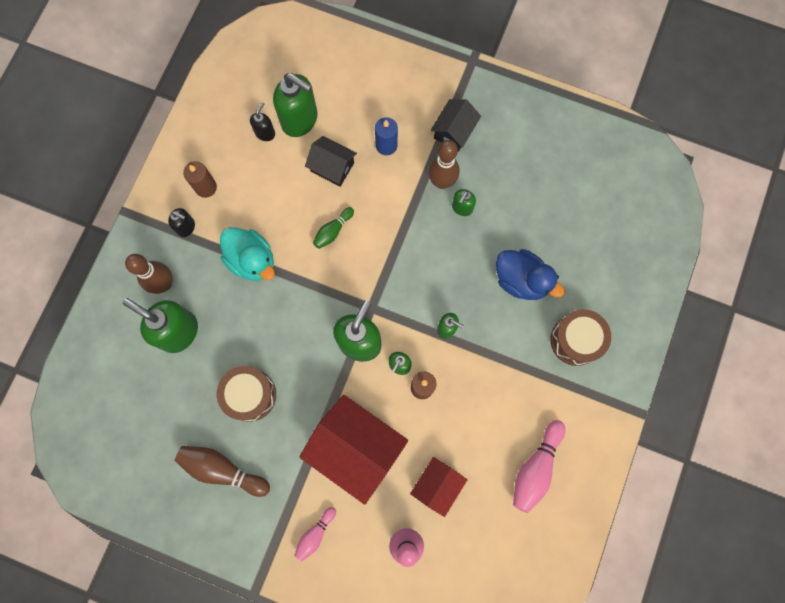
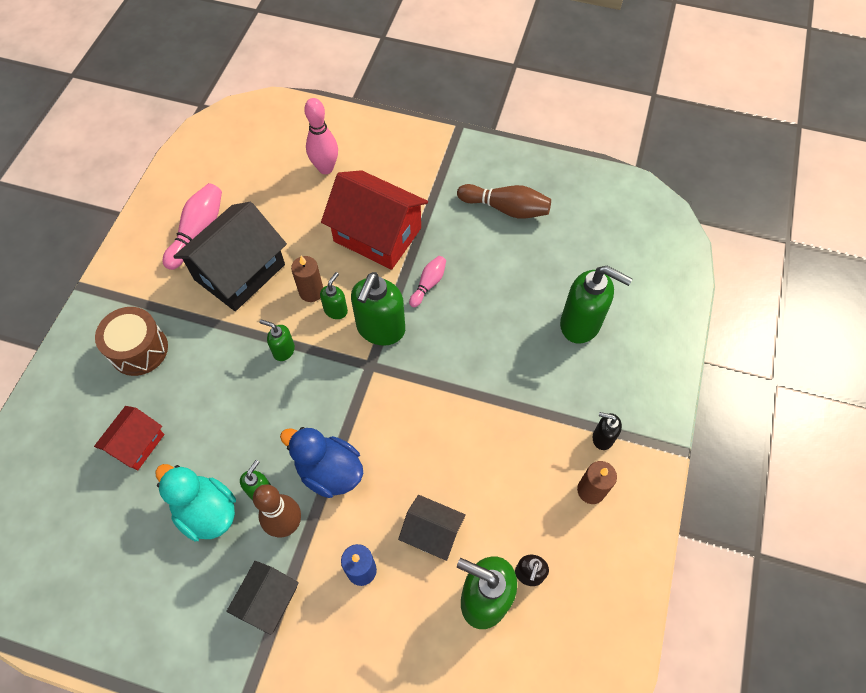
camera: 175 degrees right, 15 degrees down
(164, 284) = (610, 371): brown bowling pin -> none
(250, 395) = (491, 271): brown drum -> none
(252, 260) = (515, 406): turquoise duck -> turquoise duck (207, 512)
(315, 534) = (410, 168): pink bowling pin -> pink bowling pin (428, 284)
(333, 231) = (422, 448): green bowling pin -> none
(437, 485) = (296, 211): red house -> red house (137, 444)
(491, 416) = (239, 272): none -> black house
(521, 280) = (193, 409): blue duck -> blue duck (329, 471)

